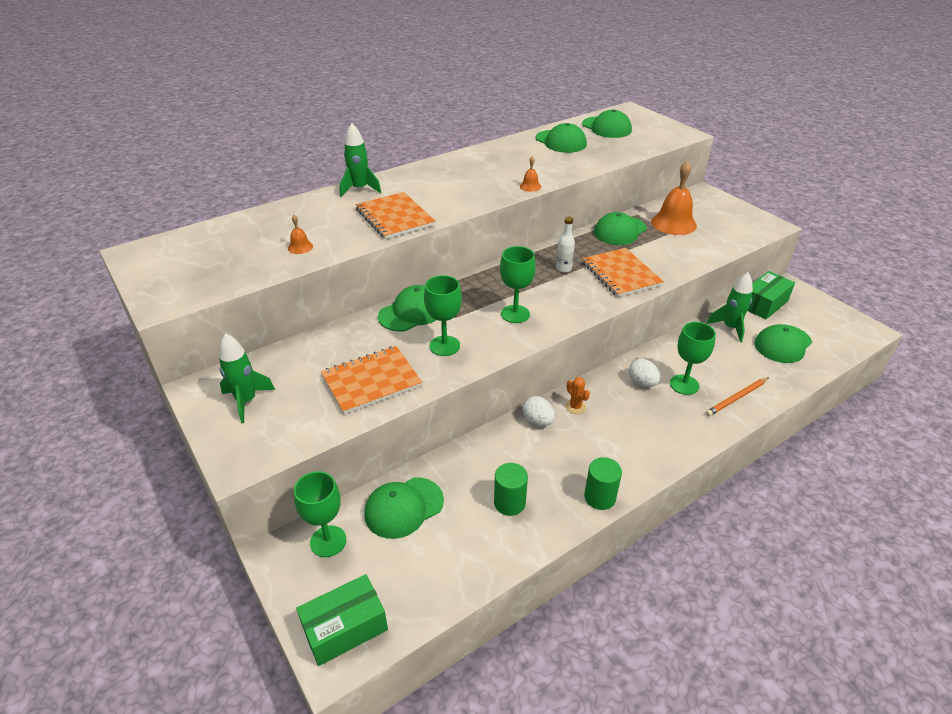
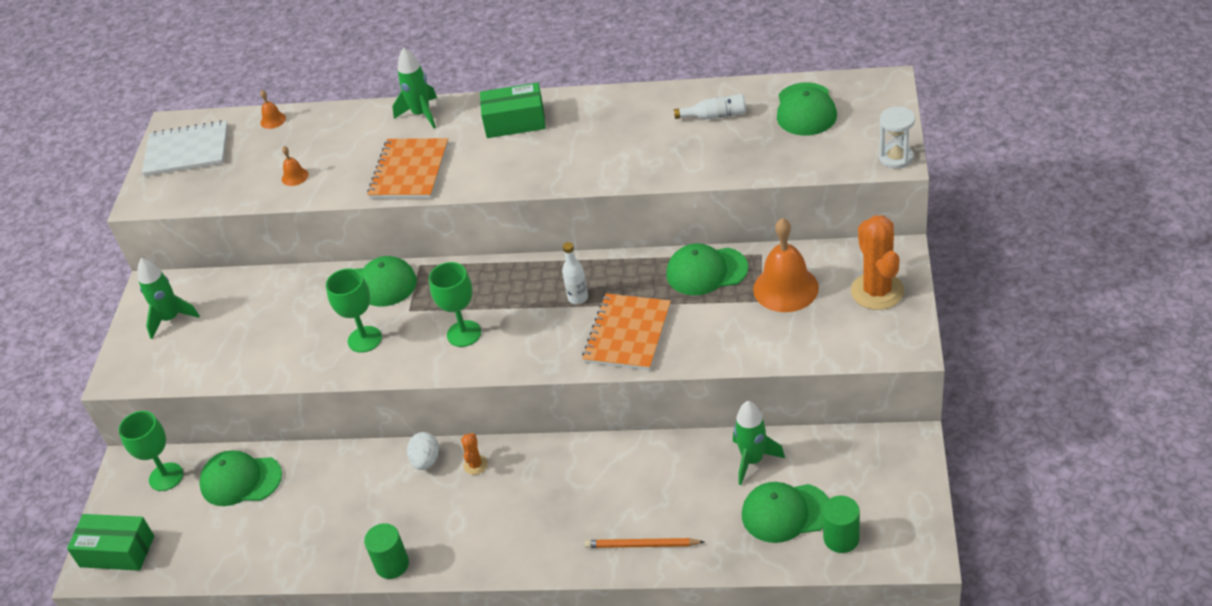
camera: 45 degrees right, 5 degrees up
(170, 262) = (187, 151): none -> white notebook
(371, 381) = (272, 347): orange notebook -> none
(509, 503) = (318, 525): green cylinder -> green cylinder (841, 538)
(530, 186) = (588, 179): orange bell -> orange bell (273, 120)
(561, 141) = (715, 115): green cap -> white bottle
(642, 382) = (570, 474): white egg -> none
(684, 132) = (896, 157): none -> white hourglass
(684, 385) = (608, 500): green goblet -> none
(719, 209) = (877, 291): none -> orange cactus
(764, 304) = (839, 451): green box -> green box (515, 122)

